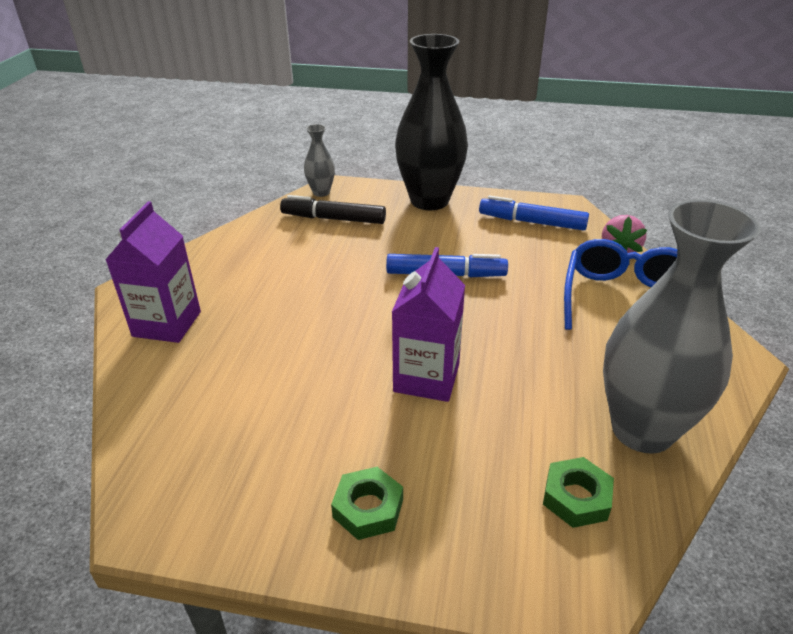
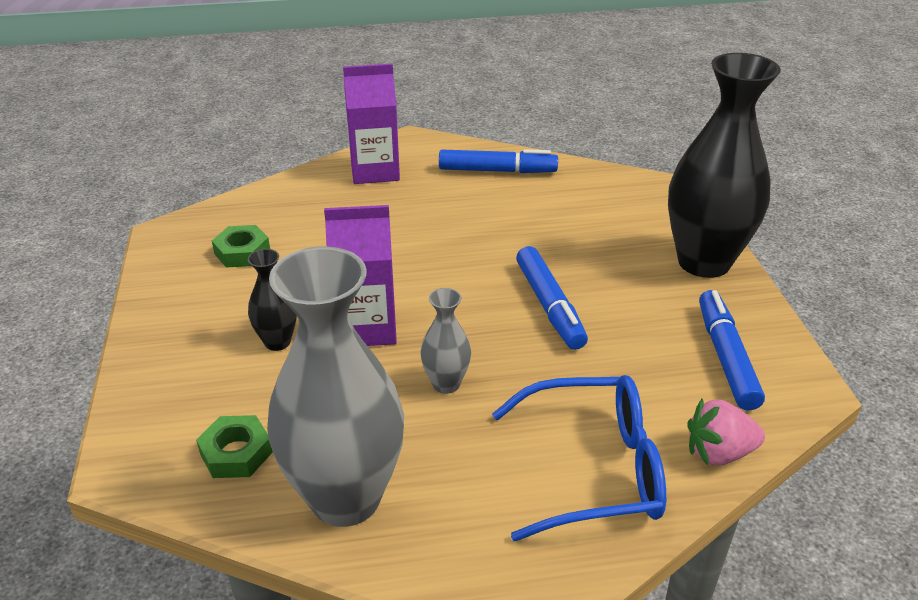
camera: 70 degrees right, 0 degrees up
(237, 253) = (497, 171): none -> blue marker
(321, 192) = (652, 184): grey vase -> grey vase (446, 384)
(333, 219) = (603, 206): black marker -> none
(368, 508) = (198, 328): green nut -> green nut (242, 252)
(421, 444) = (277, 342): none -> black vase

